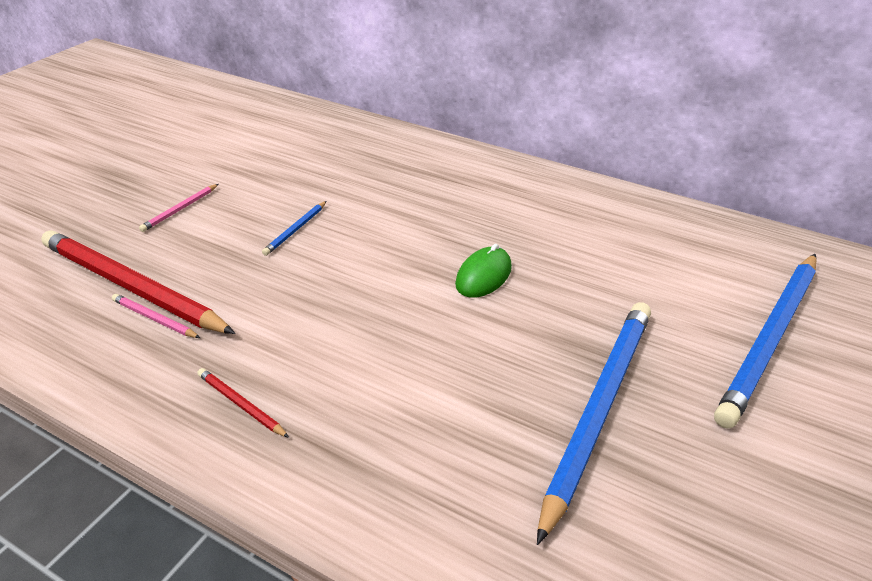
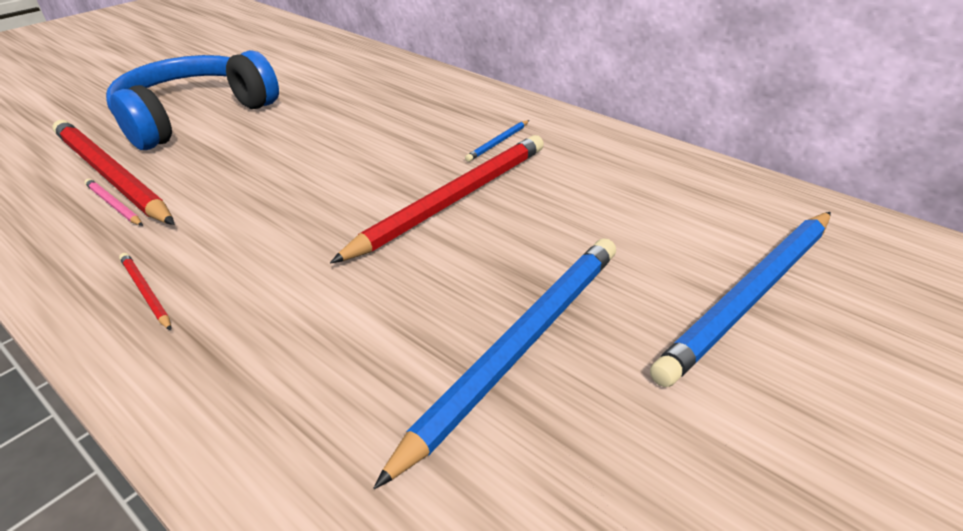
camera: 10 degrees right, 0 degrees up
(180, 209) = (194, 116): pink pencil -> blue headphones
(296, 230) = (290, 142): blue pencil -> blue pencil (498, 143)
(483, 276) = (453, 199): green mouse -> red pencil

